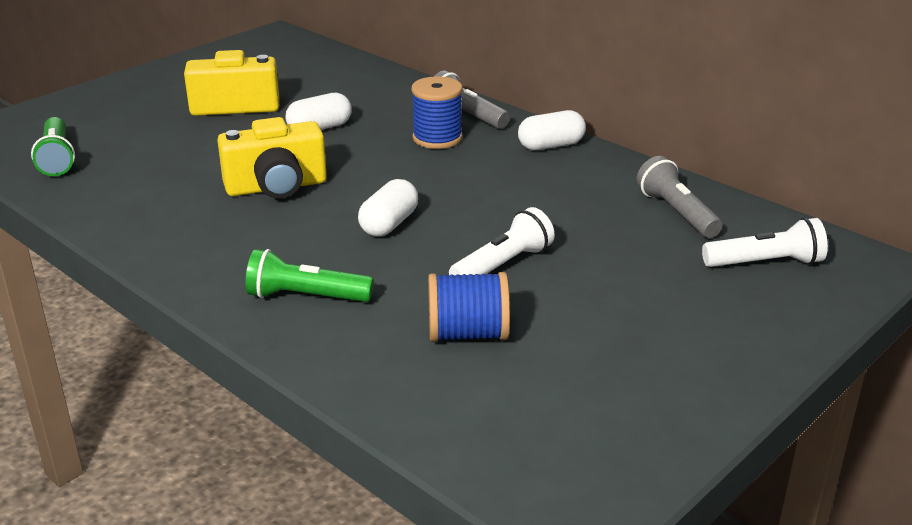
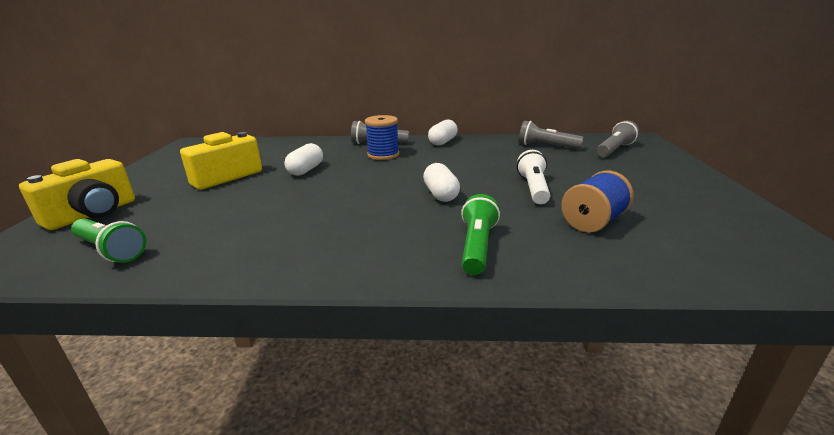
camera: 40 degrees left, 5 degrees down
(276, 187) = (336, 203): yellow camera -> yellow camera (93, 214)
(305, 297) = (477, 246): green flashlight -> green flashlight turned 135 degrees clockwise
(765, 263) = (614, 150): white flashlight -> grey flashlight

